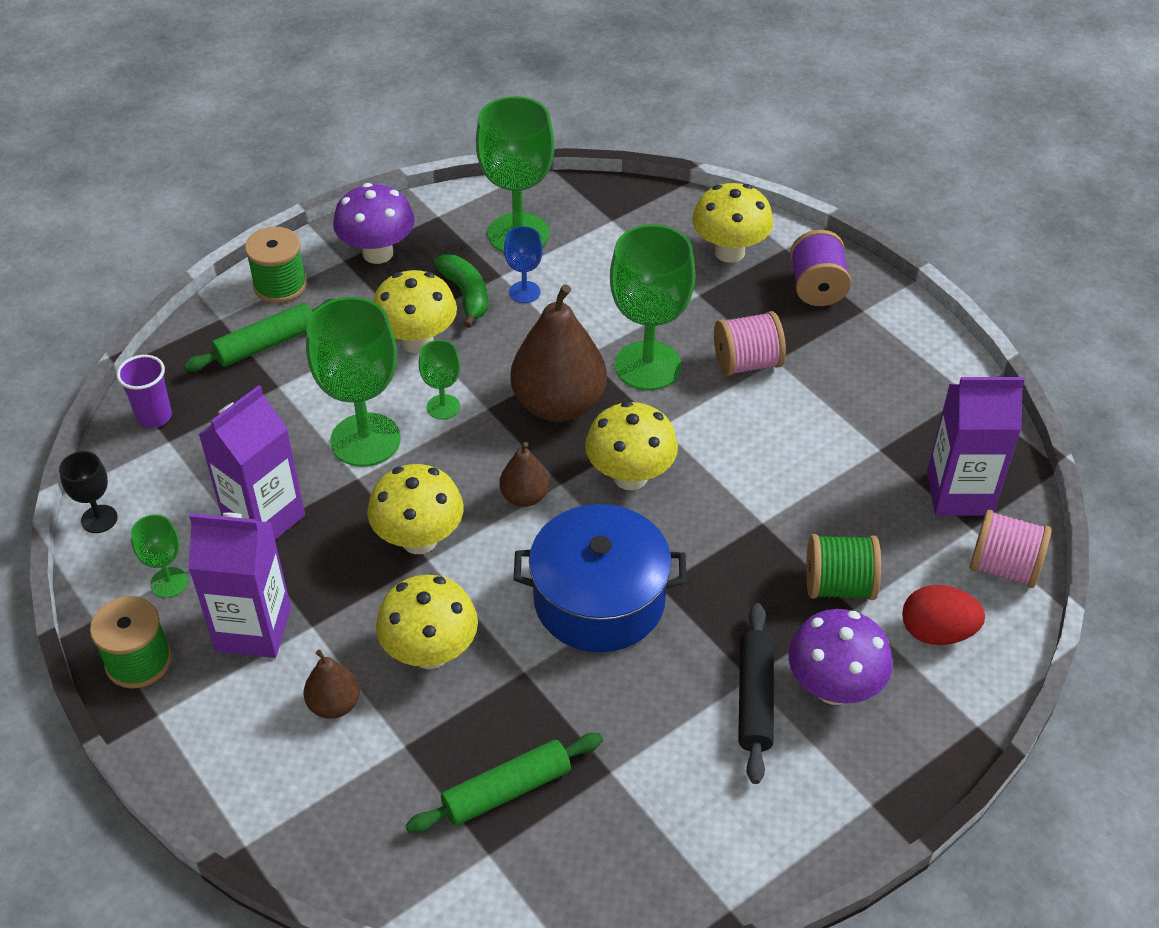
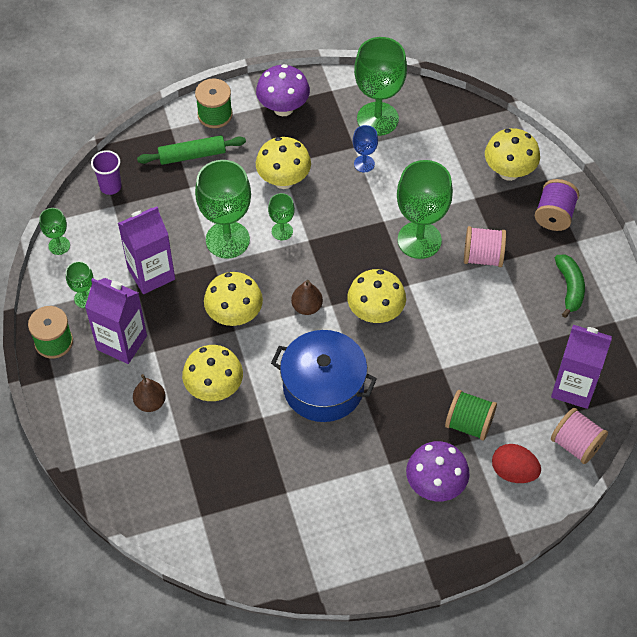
camera: 20 degrees right, 10 degrees up
(99, 519) = (59, 245): black goblet -> green goblet
(466, 295) = (326, 155): green banana -> green banana (569, 288)
(506, 790) = (225, 484): green rolling pin -> none
(558, 404) = (352, 250): brown pear -> none
(754, 699) = (386, 477): black rolling pin -> none

